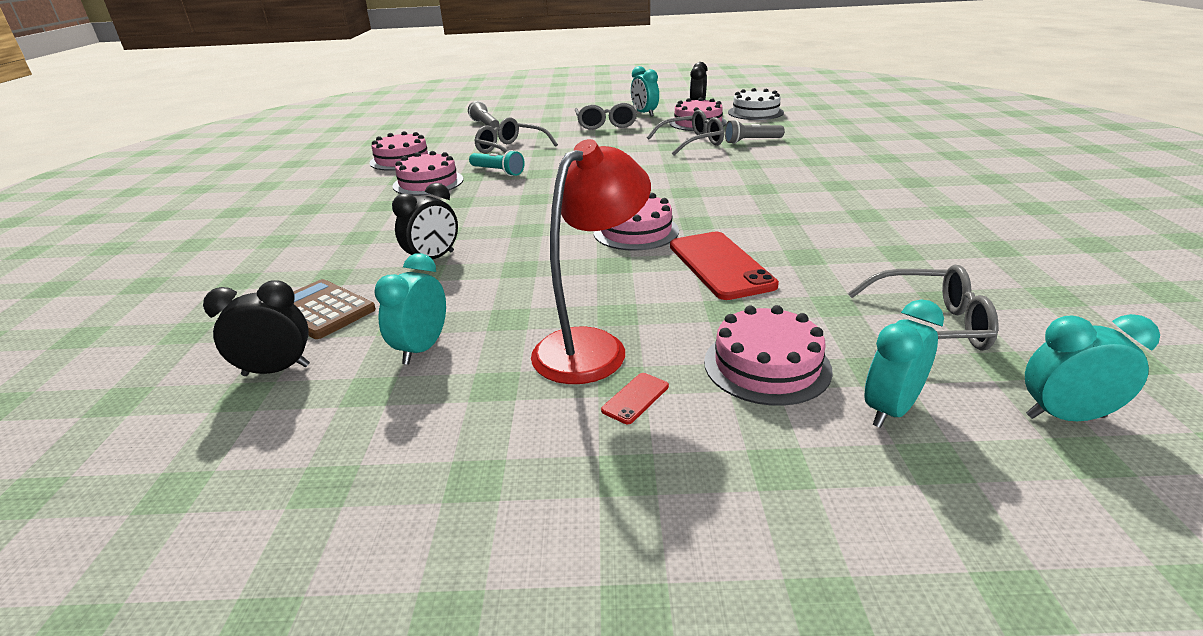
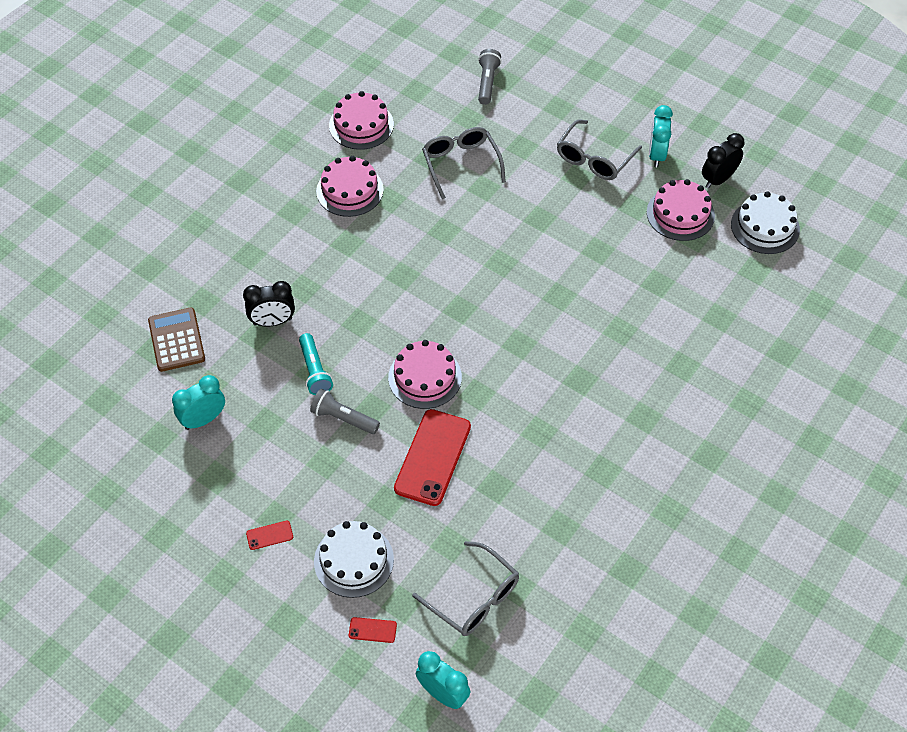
camera: 35 degrees right, 25 degrees up
(276, 370) = (126, 388): black clock -> none
(498, 172) = (415, 205): turquoise flashlight -> turquoise flashlight (314, 371)
(592, 346) = (286, 481): red lamp -> none
(691, 142) = (624, 256): grey glasses -> none
(751, 141) = (678, 290): grey flashlight -> grey flashlight (343, 418)
(766, 365) = (353, 560): pink cake -> white cake
(890, 409) = (372, 630): turquoise clock -> red phone

